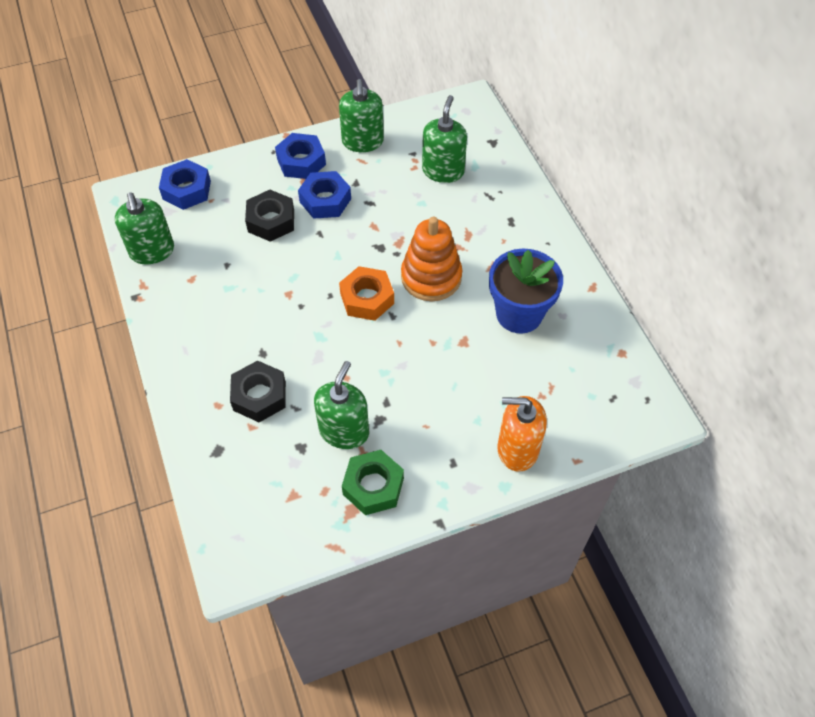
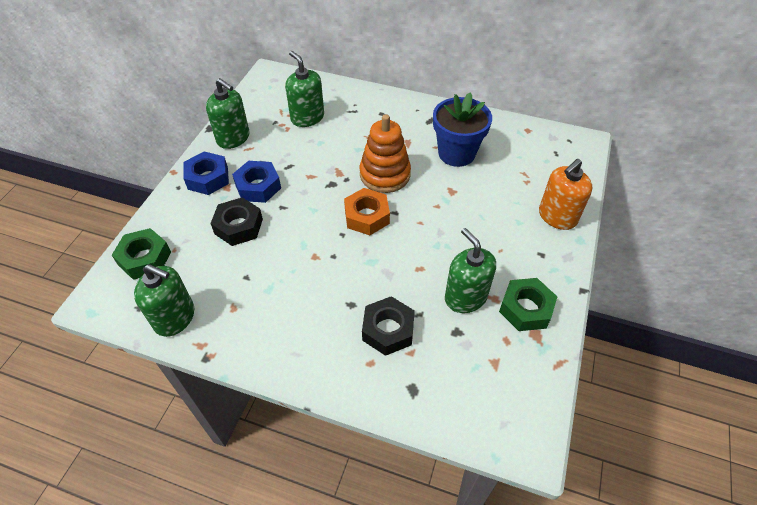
camera: 50 degrees left, 5 degrees down
(187, 190) = (145, 258): blue nut -> green nut

